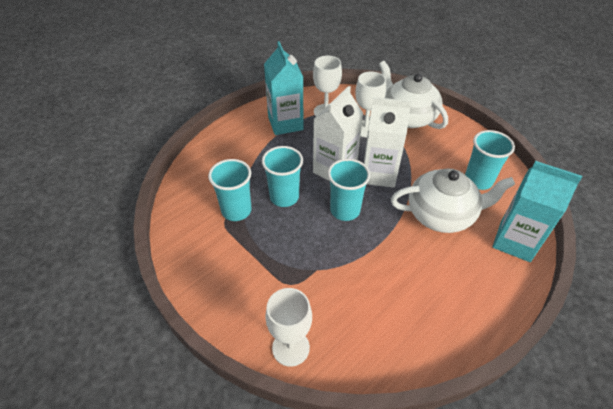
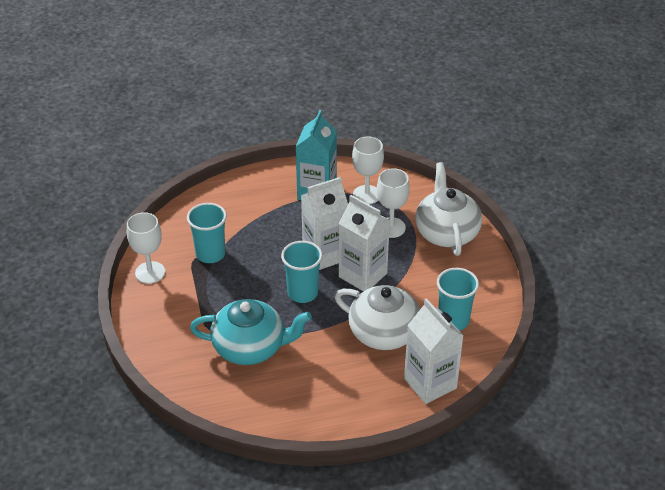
camera: 30 degrees right, 5 degrees down
(284, 197) = (259, 259): turquoise cup -> none
(290, 348) = (175, 371): white goblet -> white goblet (150, 272)
(343, 283) = (250, 347): none -> turquoise teapot
(514, 241) = (430, 383): turquoise carton -> white carton

